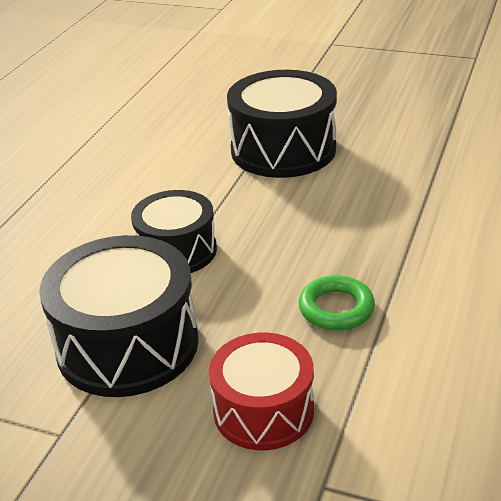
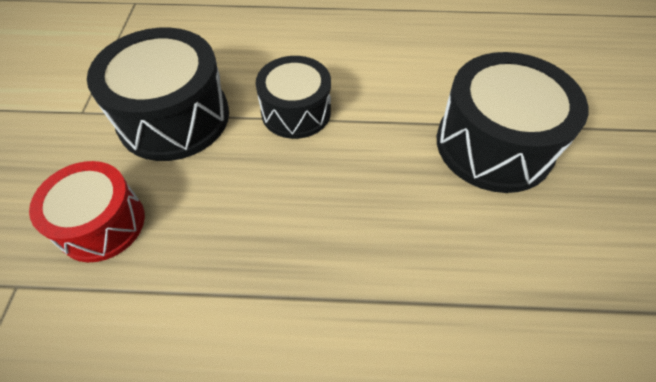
camera: 70 degrees right, 20 degrees up
(336, 308) = (238, 250): green ring -> none

